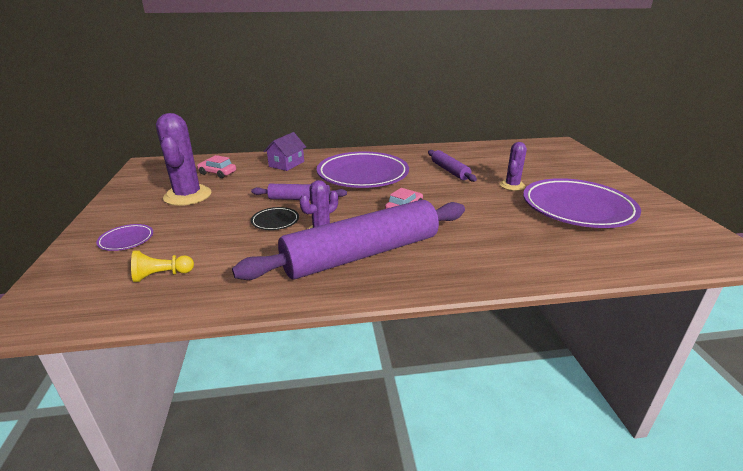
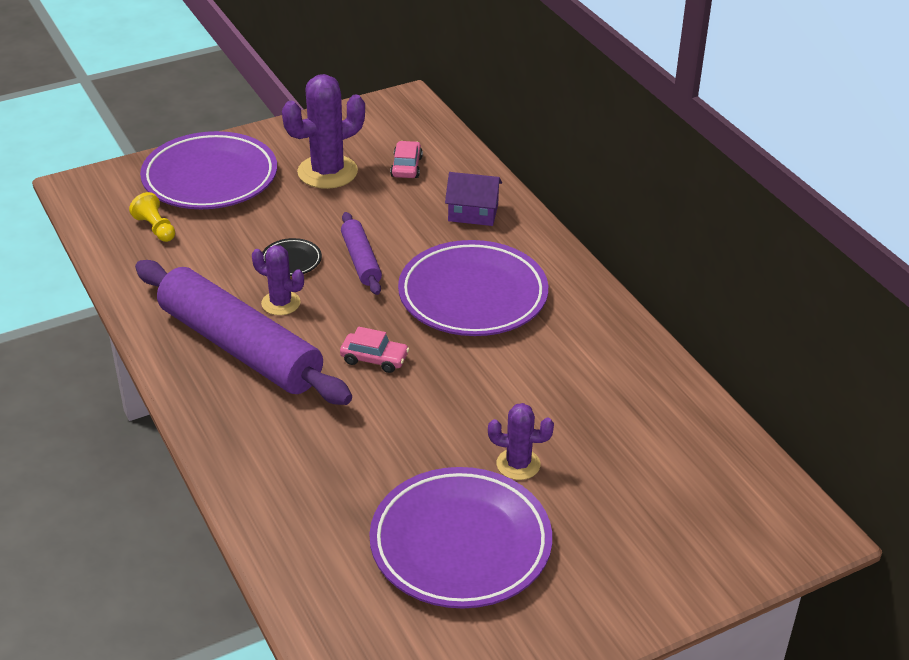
camera: 70 degrees right, 10 degrees up
(126, 240) = (210, 178): purple plate -> purple plate, size x2.39
(449, 171) = (544, 385): purple rolling pin -> none

